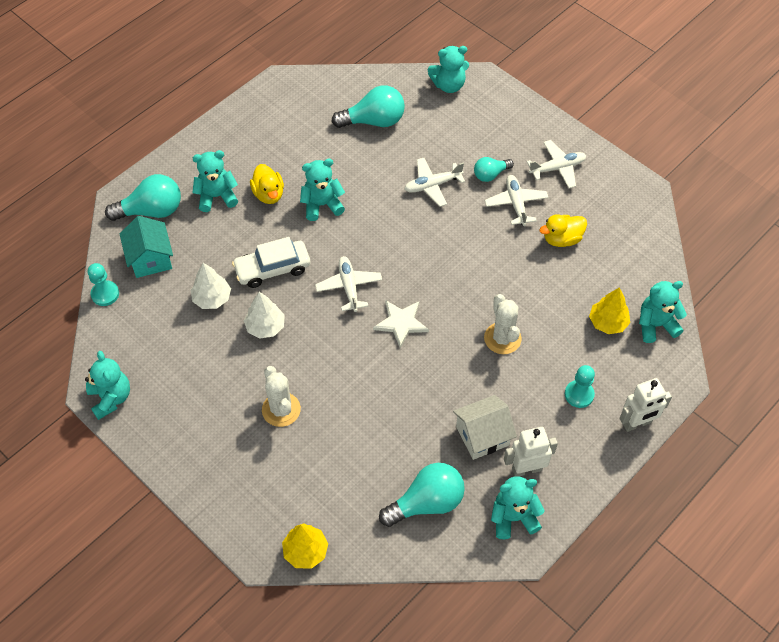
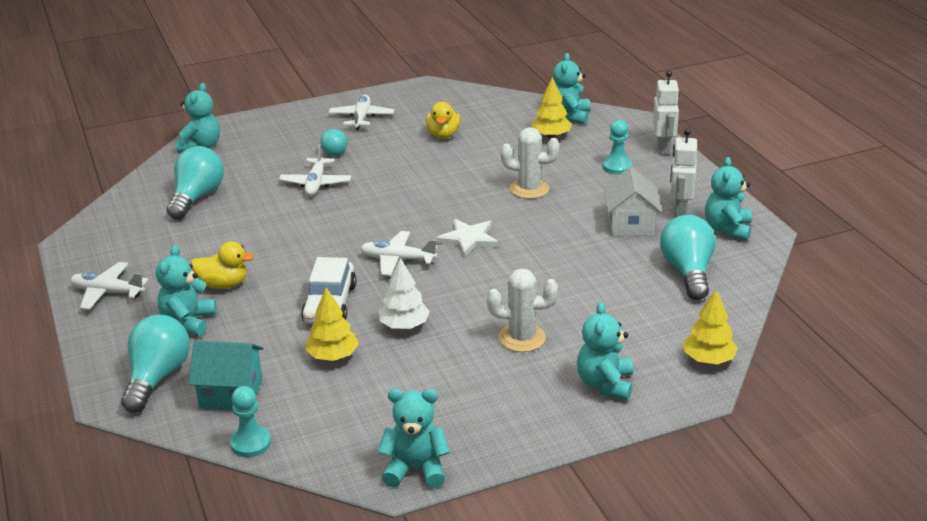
camera: 65 degrees left, 25 degrees down
(212, 298) = (333, 356): white tree -> yellow tree
(322, 205) = (274, 253): turquoise teddy bear -> turquoise teddy bear (605, 384)
(516, 204) = (382, 146): white plane -> white plane (108, 292)

